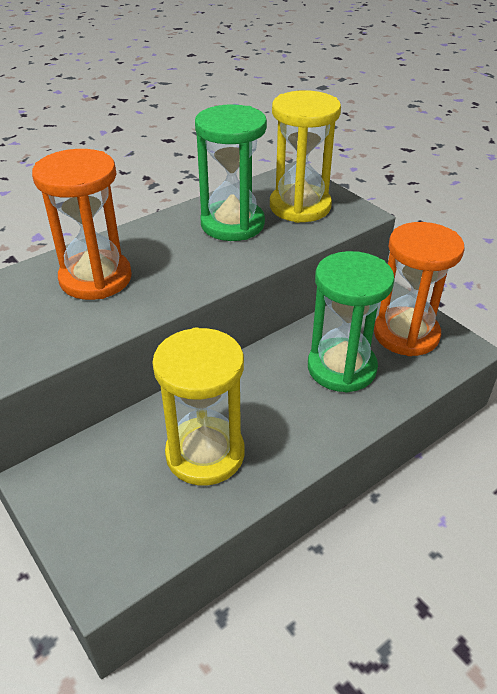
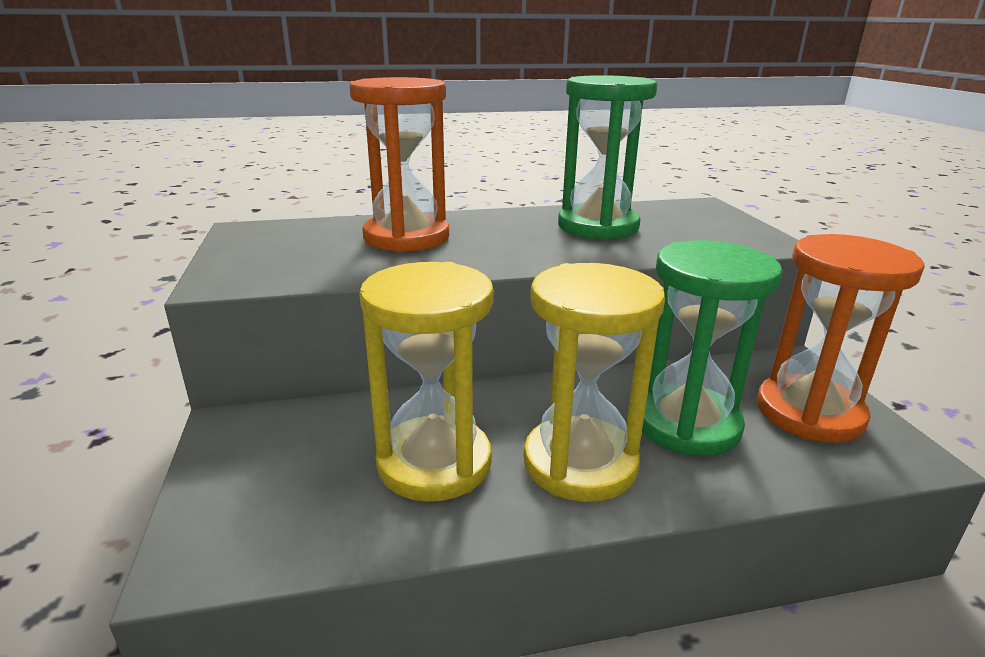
camera: 25 degrees right, 15 degrees down
(300, 206) = (694, 227): yellow hourglass -> yellow hourglass (580, 463)

